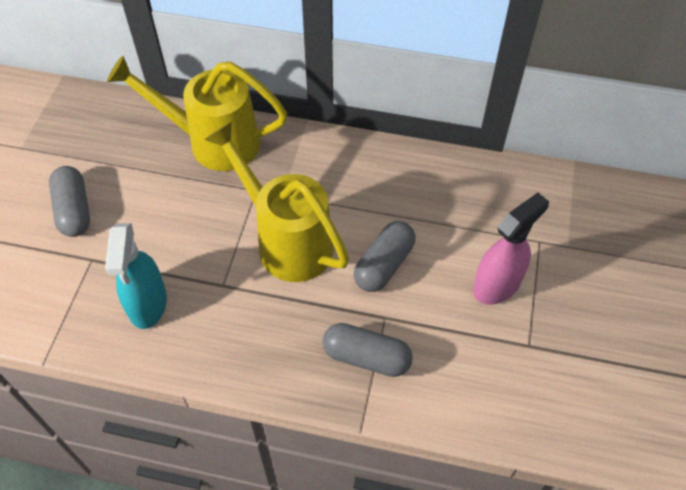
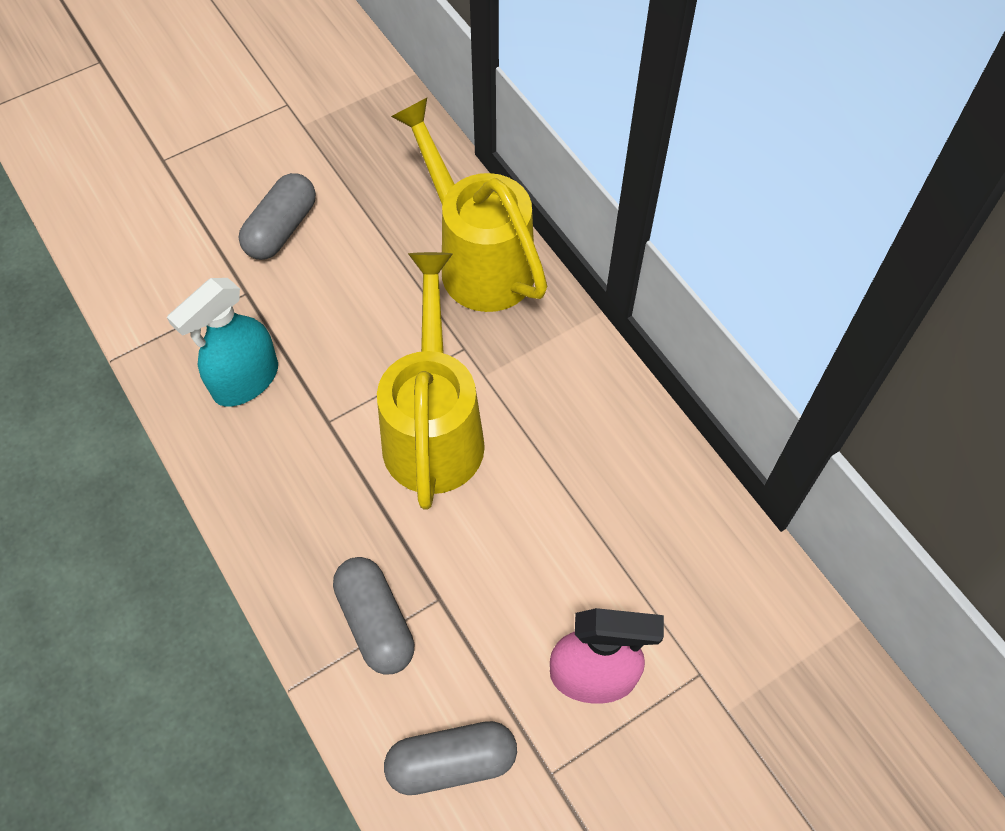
camera: 45 degrees right, 5 degrees up
(384, 265) = (500, 543): grey capsule -> grey capsule (452, 763)

